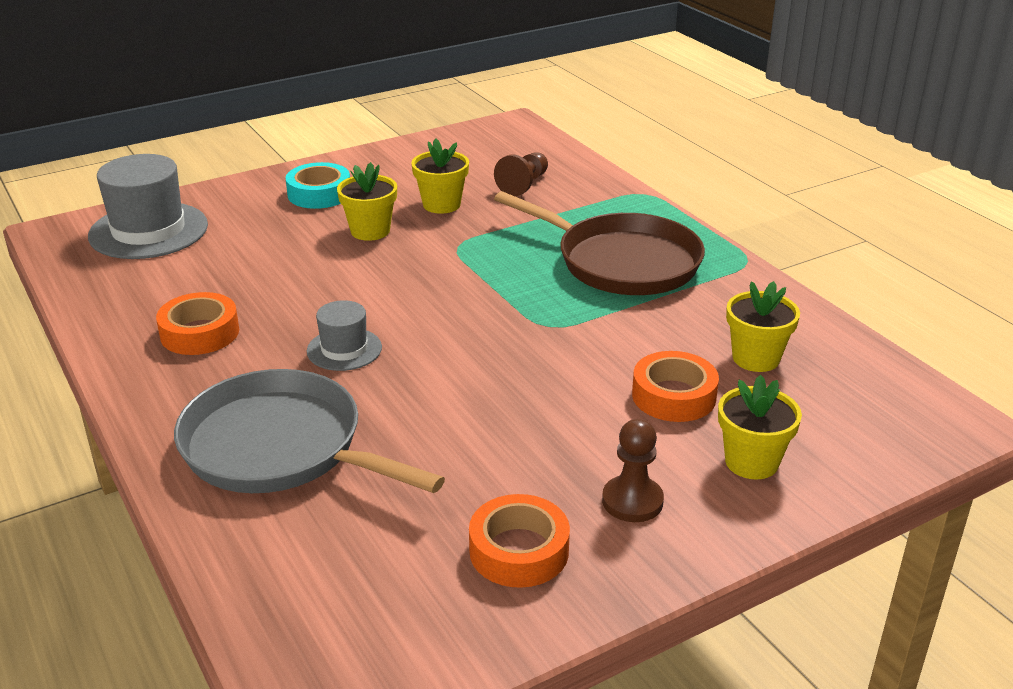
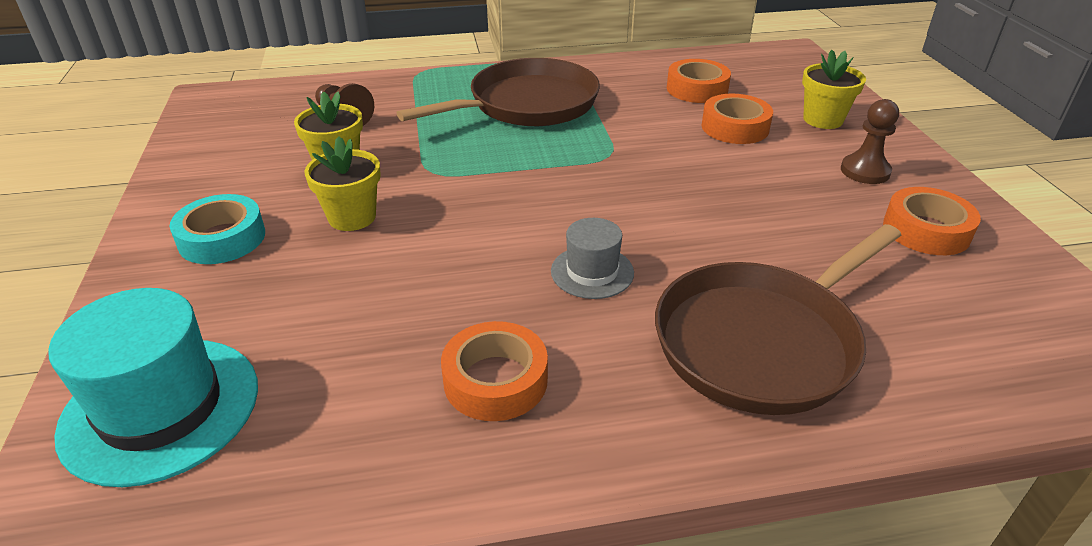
camera: 70 degrees left, 5 degrees up
(148, 231) = (161, 408): grey hat -> turquoise hat
(280, 447) = (762, 341): grey pan -> brown pan
(756, 358) = (697, 89): yellow flower pot -> orange tape

